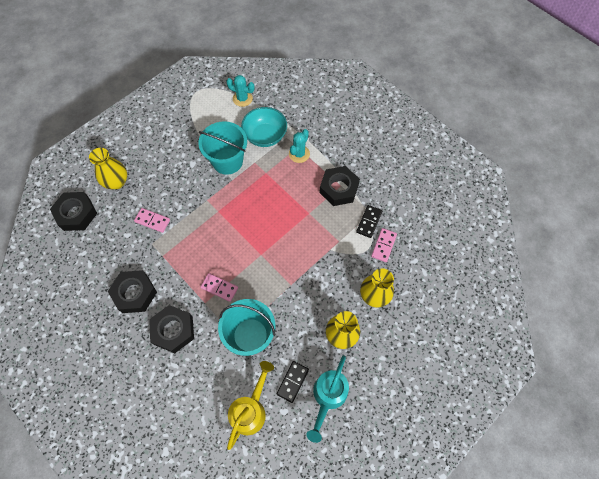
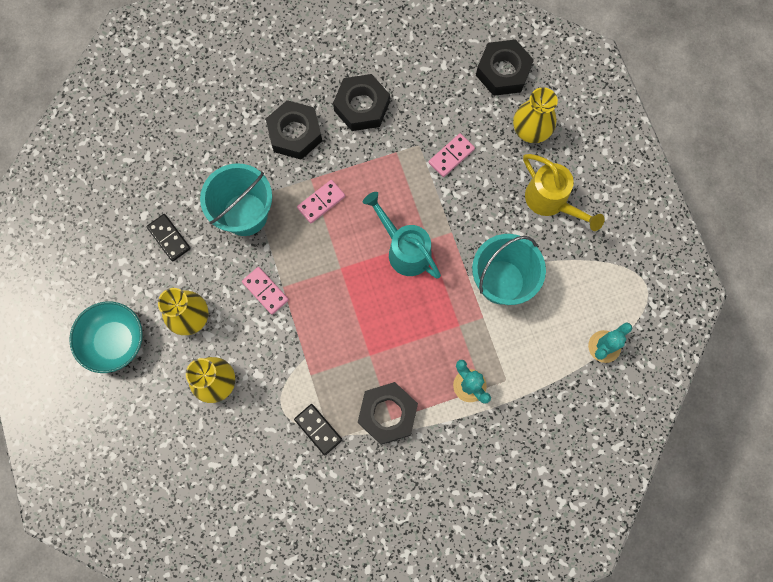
camera: 115 degrees right, 10 degrees up
(250, 410) = (164, 181): yellow watering can -> yellow watering can (550, 201)
(265, 136) = (522, 351): turquoise bowl -> turquoise bowl (114, 341)
(328, 396) = (132, 269): turquoise watering can -> turquoise watering can (404, 250)
(384, 245) = (275, 431): pink domino -> pink domino (265, 291)

